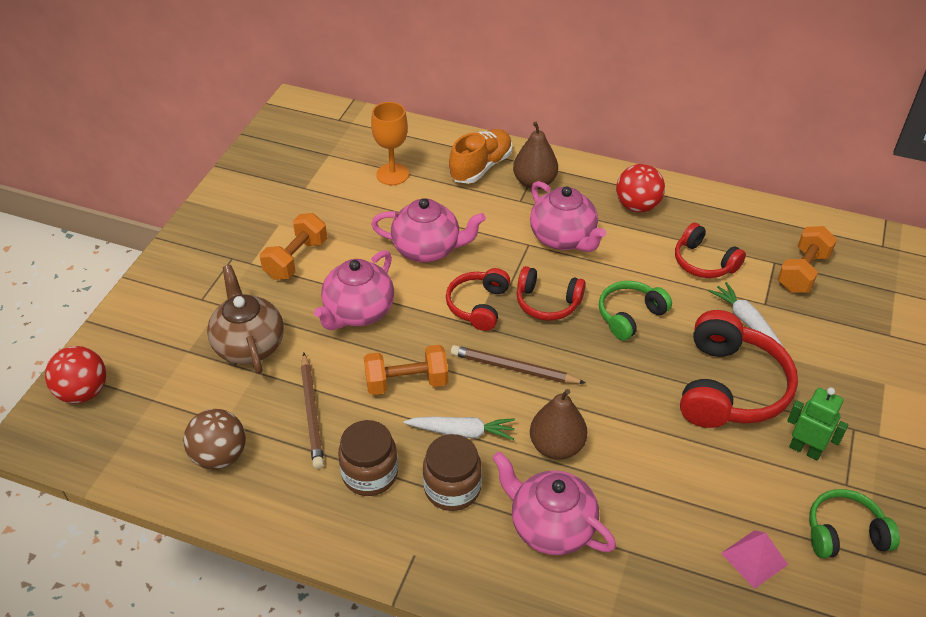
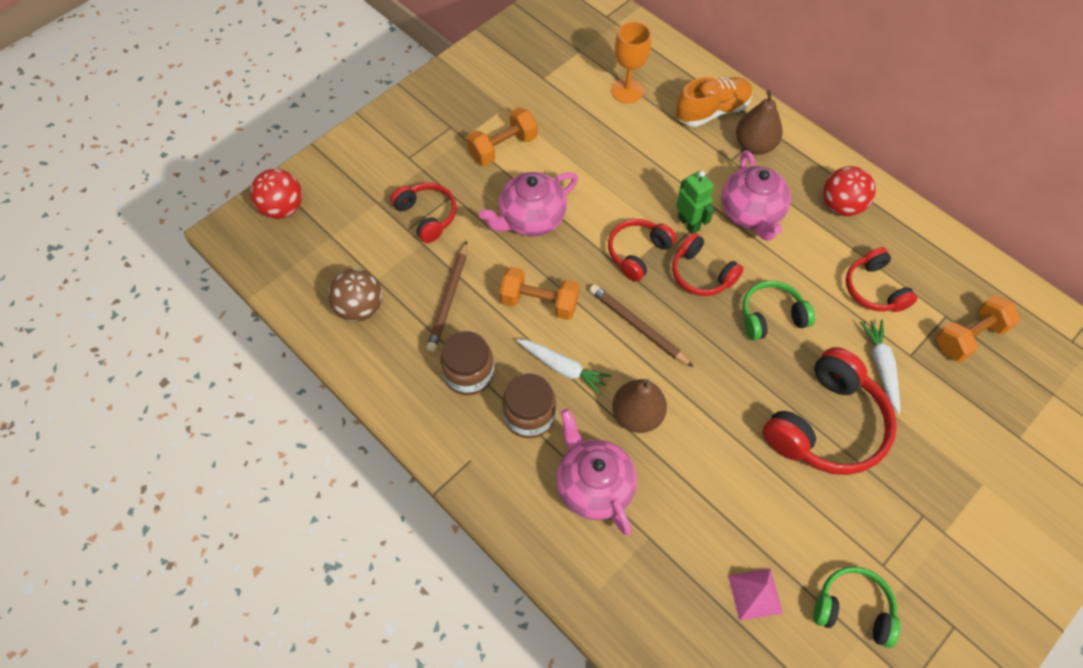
camera: 25 degrees right, 15 degrees up
(249, 345) = (427, 216): brown teapot -> red headphones
(428, 249) = (621, 179): pink teapot -> none
(805, 449) = (863, 515): green robot -> green robot (689, 223)

